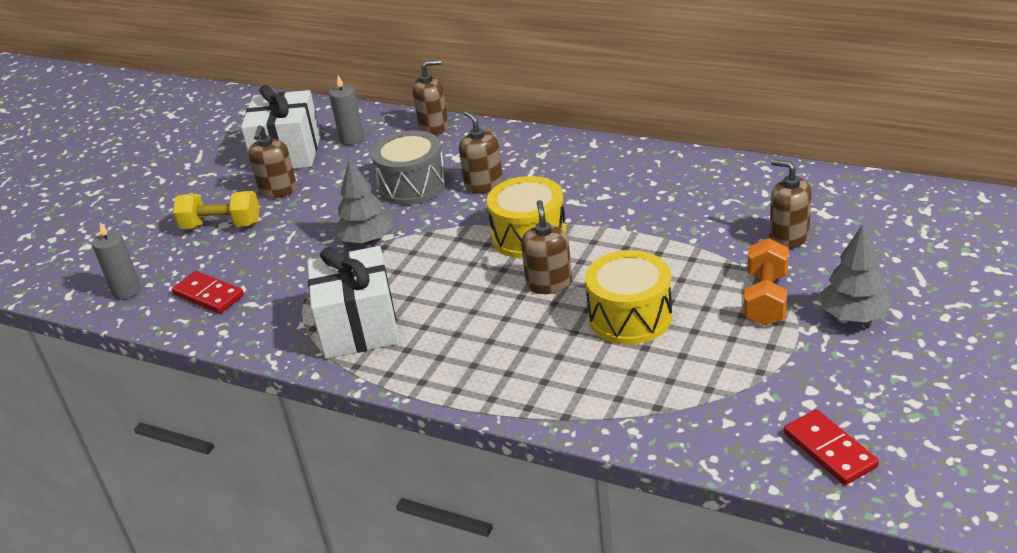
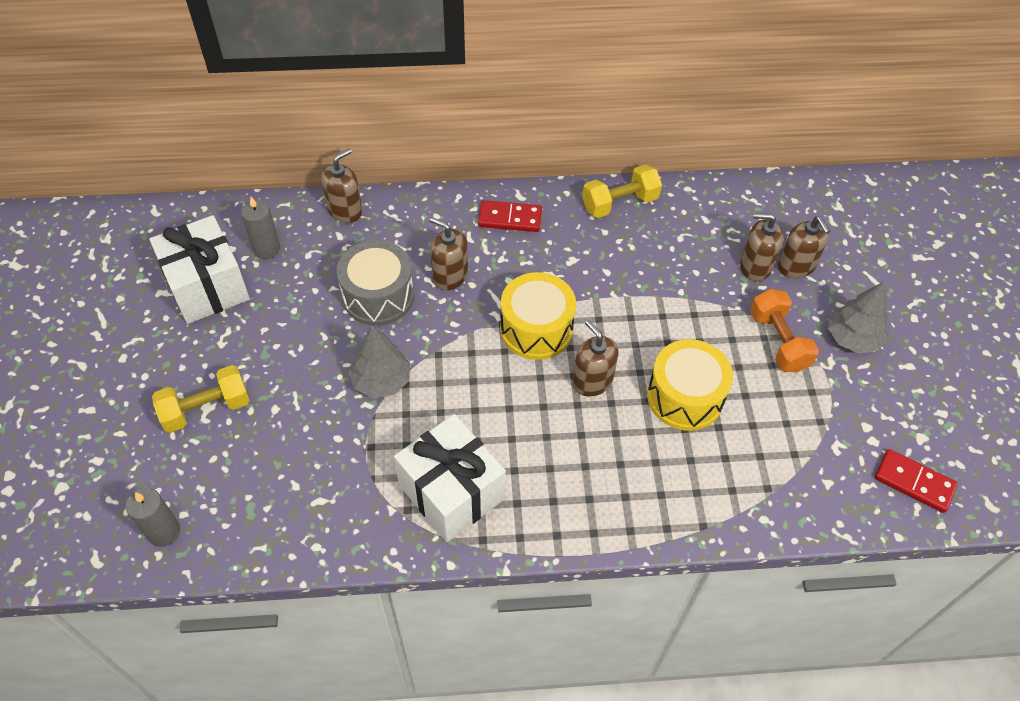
camera: 35 degrees left, 20 degrees up
(208, 295) = (264, 506): red domino -> red domino (510, 218)
(278, 190) = (235, 342): brown soap dispenser -> brown soap dispenser (796, 266)
(685, 165) = (619, 203): none -> yellow dumbbell

